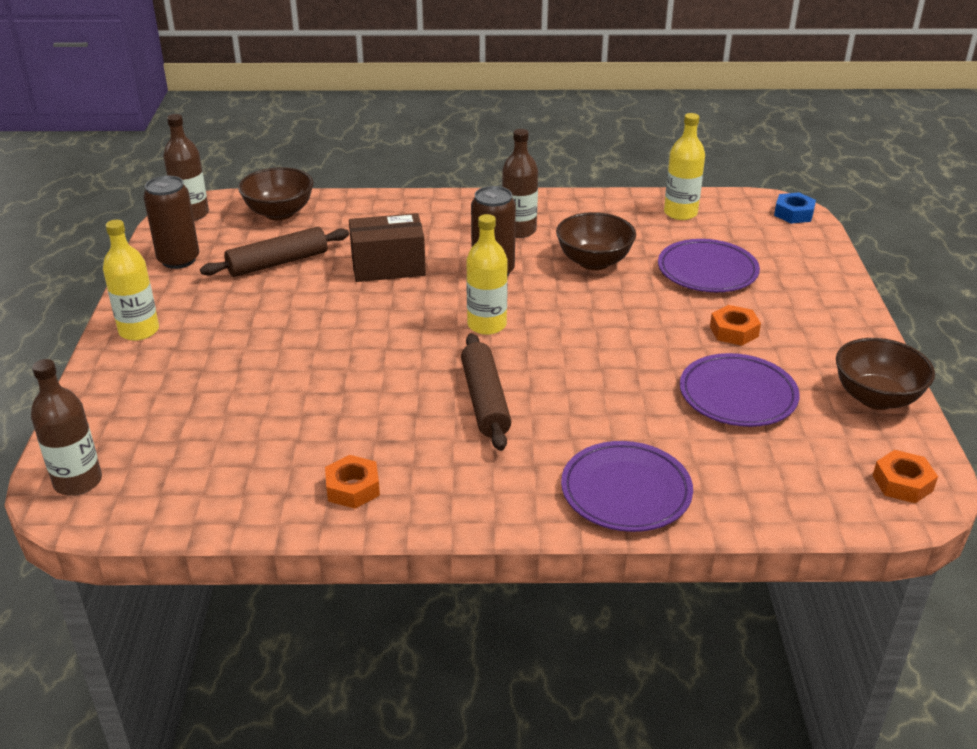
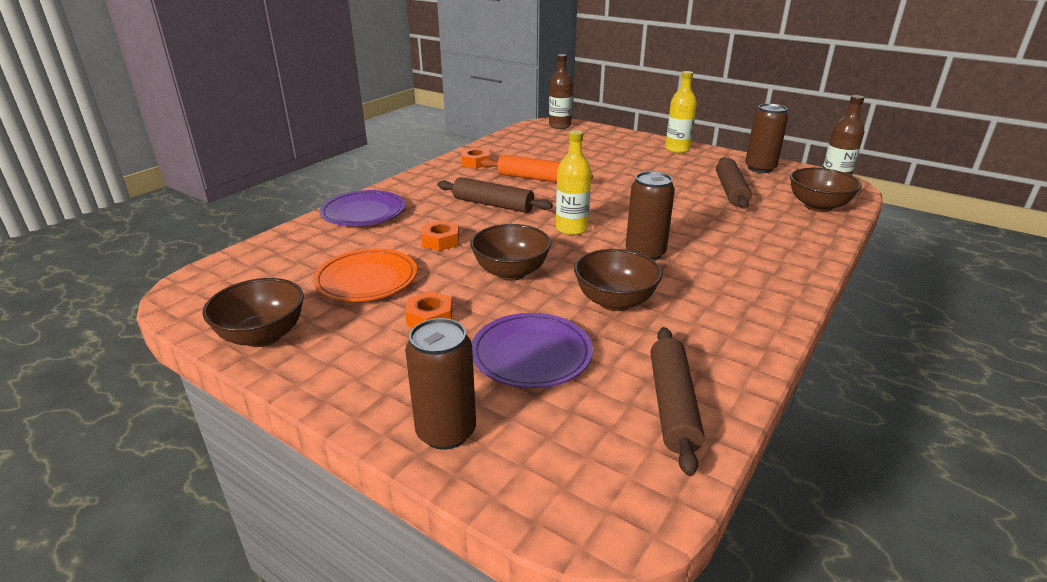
camera: 125 degrees right, 5 degrees down
(366, 404) = (535, 178): none -> orange rolling pin
(388, 267) = (691, 220): brown box -> none
(519, 230) = (709, 288): brown bottle -> none
(615, 324) = (511, 272): none -> brown bowl
(680, 213) = (672, 405): yellow bottle -> brown rolling pin
(737, 395) = (366, 280): purple plate -> orange plate
(793, 213) = (588, 516): blue nut -> none
(815, 271) = (446, 432): none -> brown can
(902, 483) = (202, 293): orange nut -> orange nut (440, 241)

